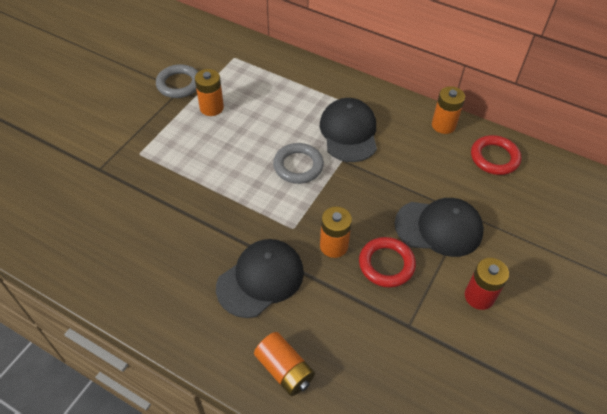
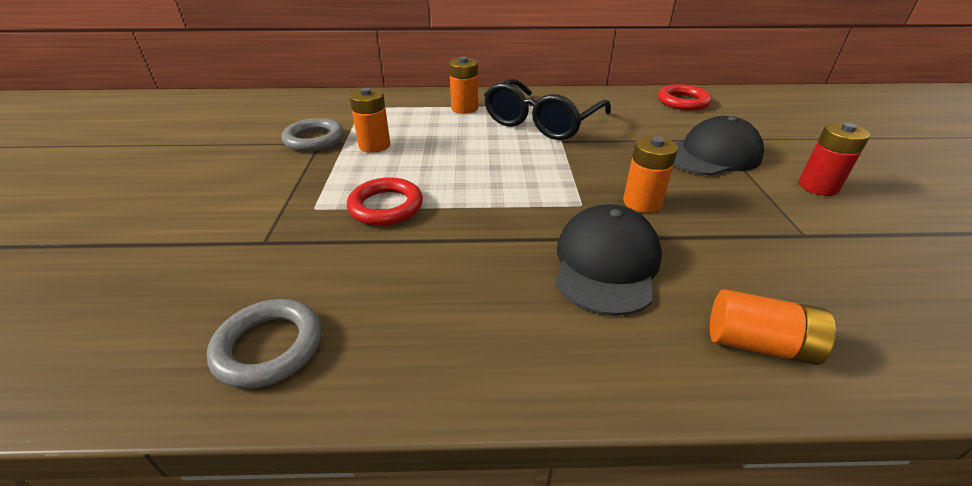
camera: 30 degrees left, 15 degrees down
(298, 166) = (523, 157): grey ring -> grey ring (269, 347)
(349, 132) = (542, 122): black cap -> black glasses
(386, 264) = (710, 196): red ring -> red ring (386, 206)
(443, 125) = (616, 96): orange battery -> orange battery (464, 108)

